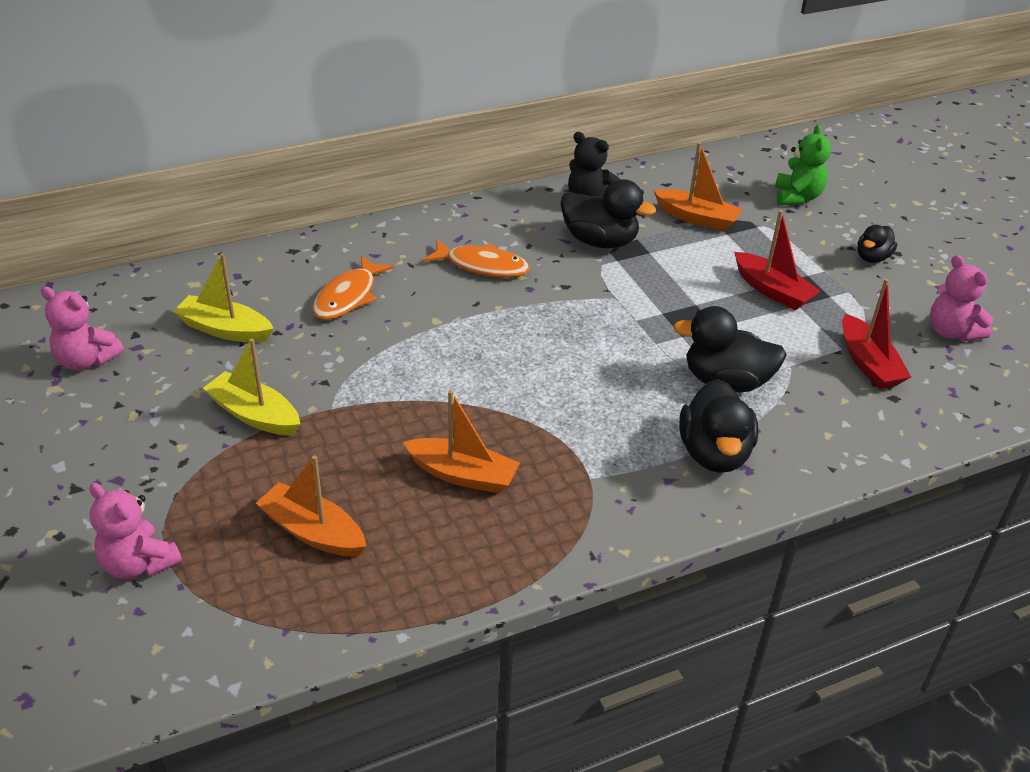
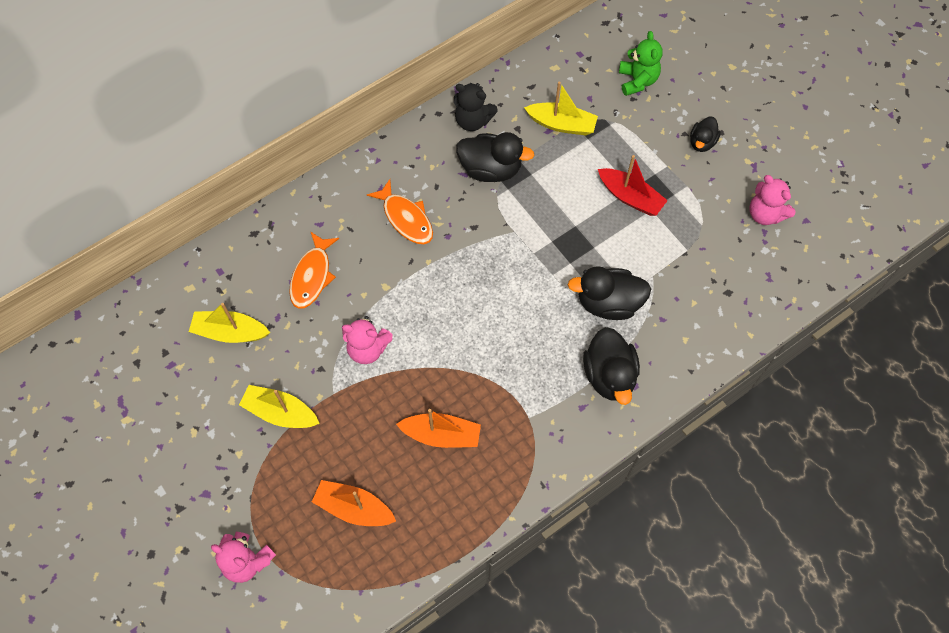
camera: 10 degrees left, 25 degrees up
(86, 360) = (139, 387): pink teddy bear -> pink teddy bear (367, 348)
(482, 266) = (406, 218): orange fish -> orange fish turned 45 degrees clockwise
(697, 218) = (561, 124): orange boat -> yellow boat
(868, 363) = (707, 261): red boat -> none

